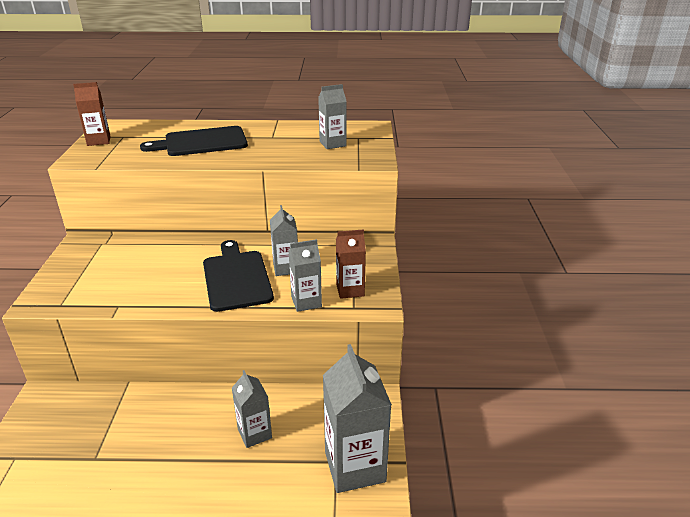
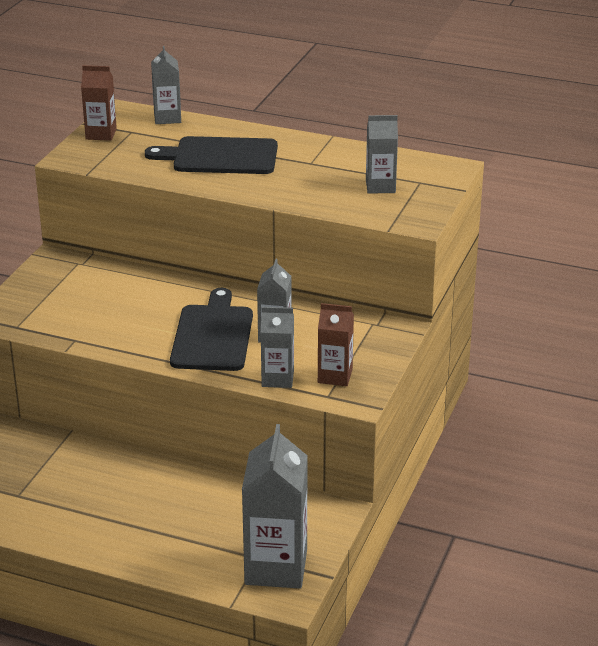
camera: 20 degrees right, 0 degrees up
(254, 433) = (185, 512): grey carton -> grey carton (167, 118)

